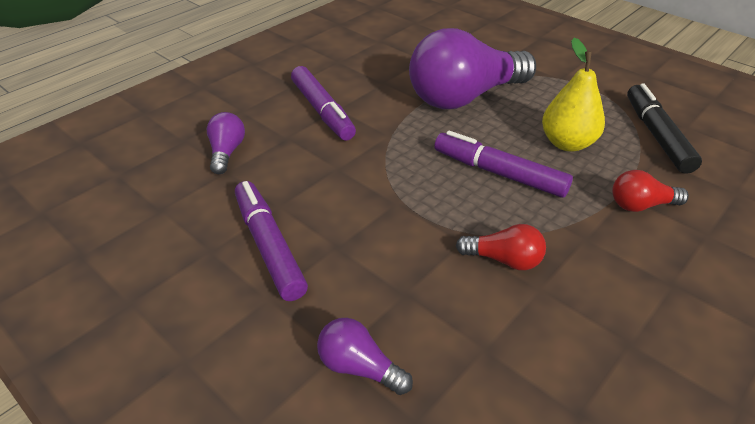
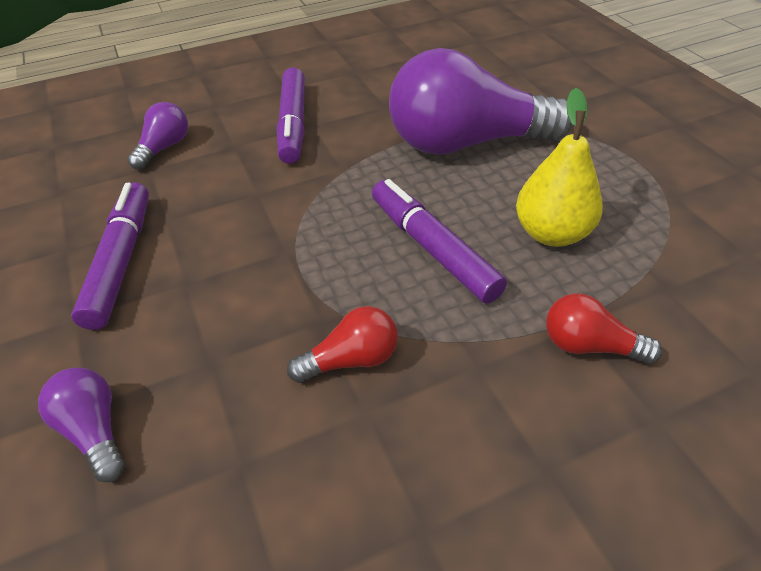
camera: 25 degrees right, 5 degrees up
(503, 260) = (351, 360): red light bulb -> red light bulb turned 60 degrees counterclockwise
(656, 135) = (690, 255): black marker -> none

